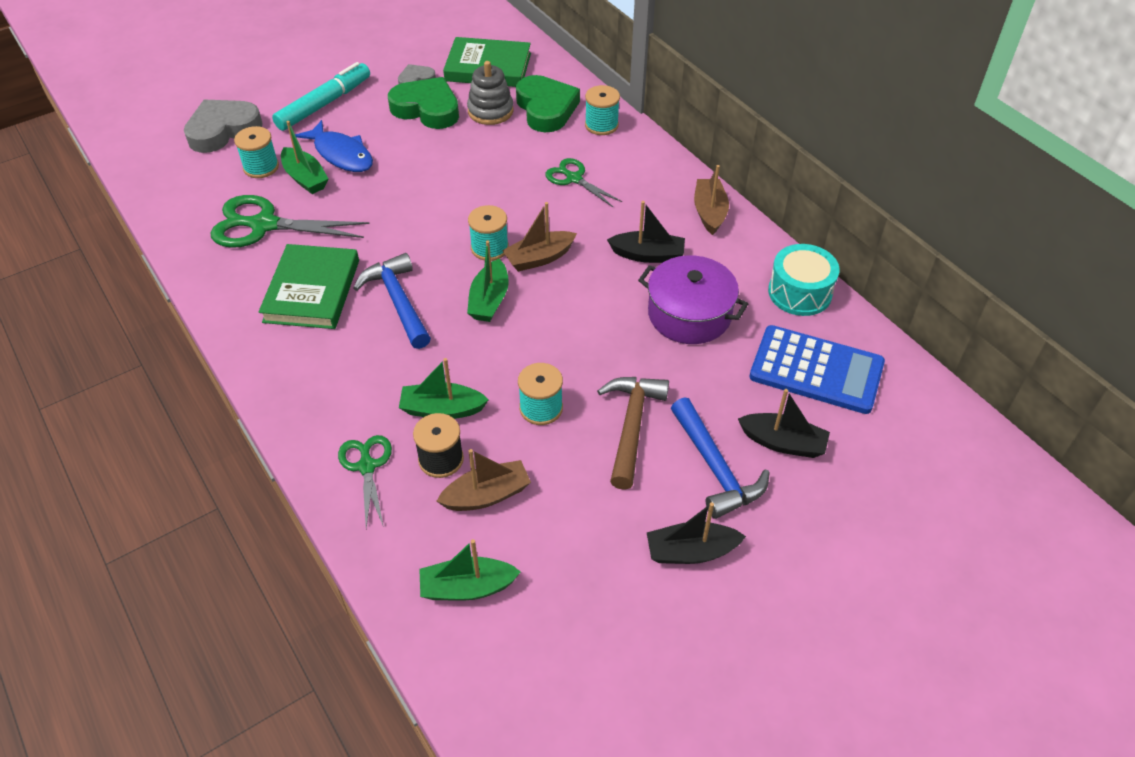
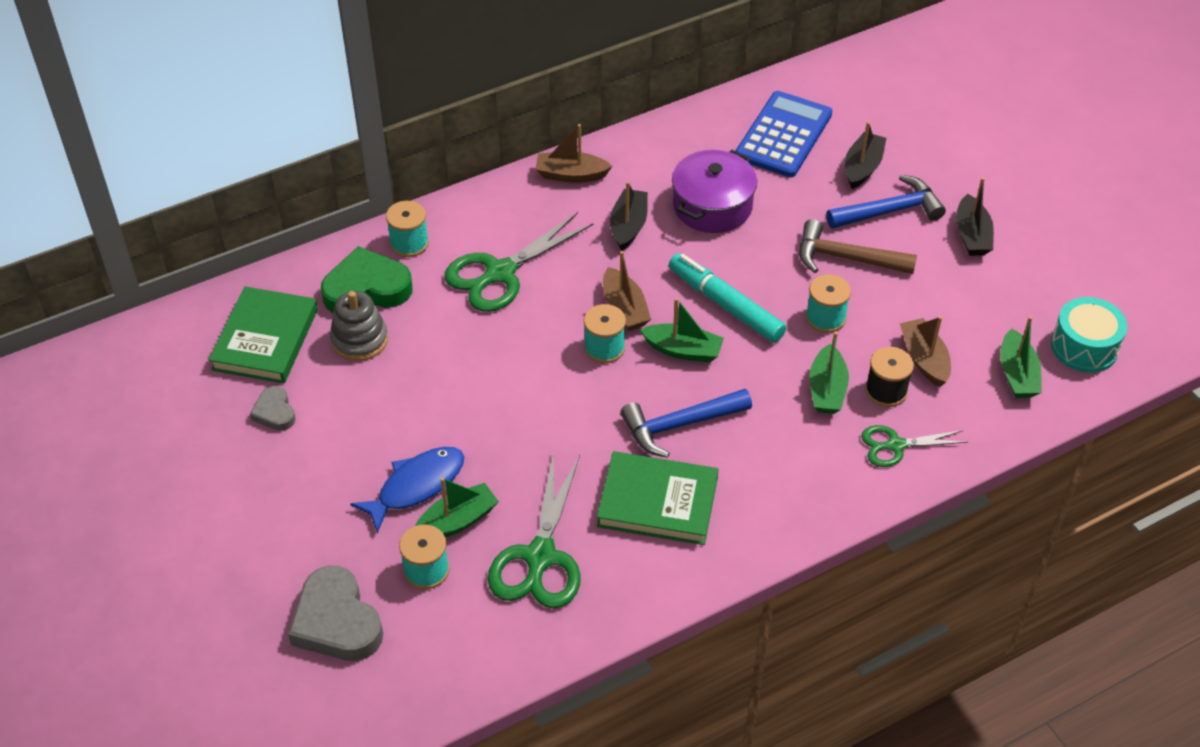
camera: 85 degrees left, 0 degrees up
(324, 104) = (303, 509): turquoise marker -> turquoise marker (725, 305)
(427, 109) = (340, 401): green heart -> none
(574, 178) = (500, 273): green scissors -> green scissors, size x1.71
(799, 292) = (689, 130): turquoise drum -> turquoise drum (1084, 347)

